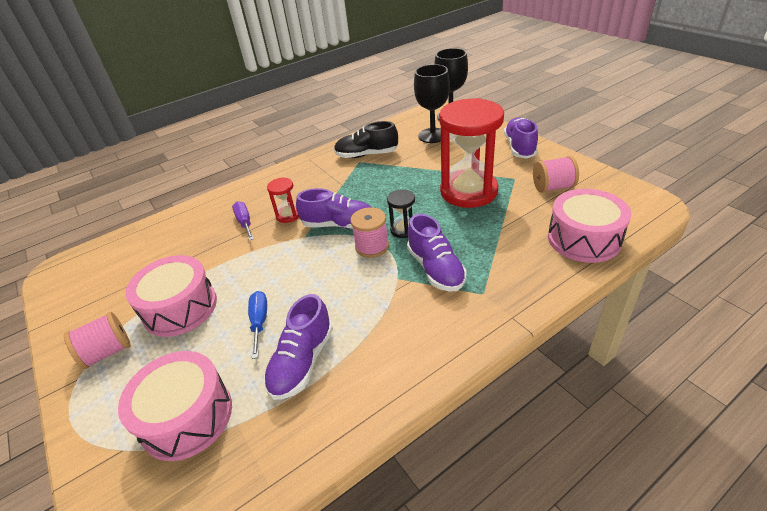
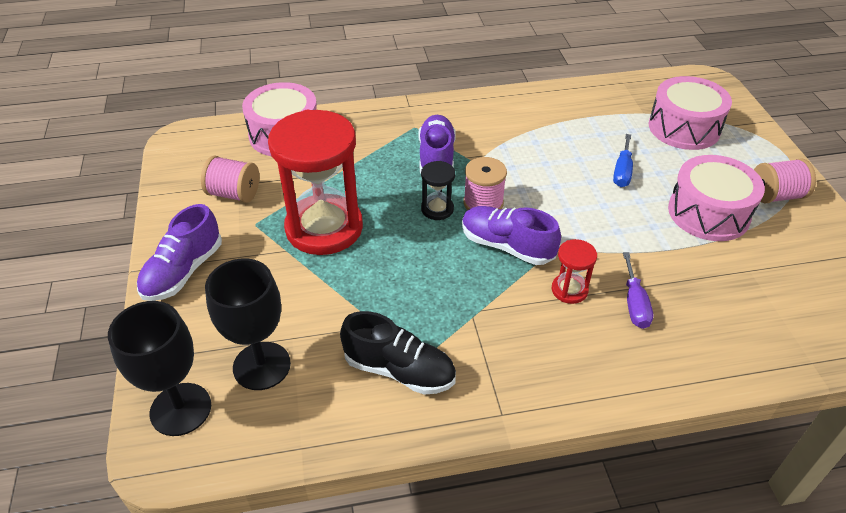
camera: 160 degrees left, 5 degrees up
(302, 361) = (588, 131): purple shoe -> none

